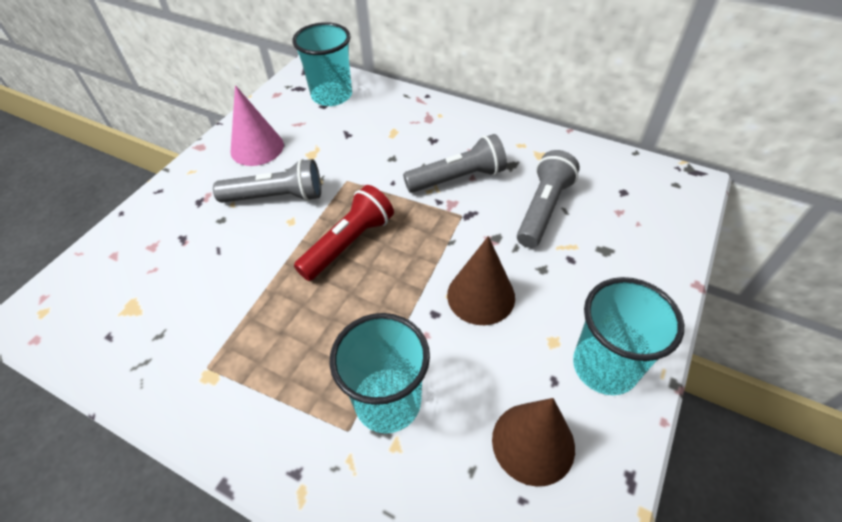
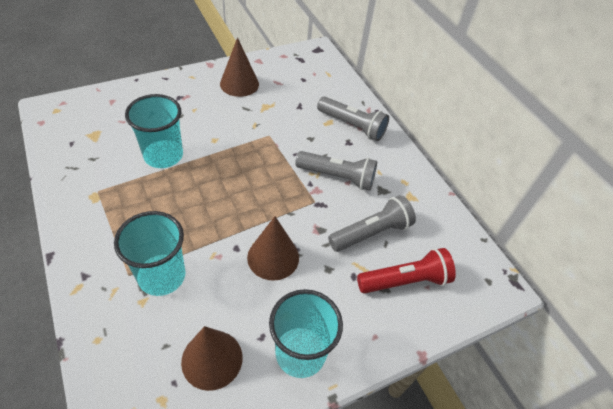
camera: 30 degrees right, 0 degrees up
(257, 148) = (239, 84): pink cone -> brown cone
(276, 197) = (220, 120): grey flashlight -> grey flashlight (352, 126)
(332, 95) = (315, 75): turquoise cup -> turquoise cup (163, 155)
(348, 243) = (231, 174): red flashlight -> red flashlight (405, 281)

